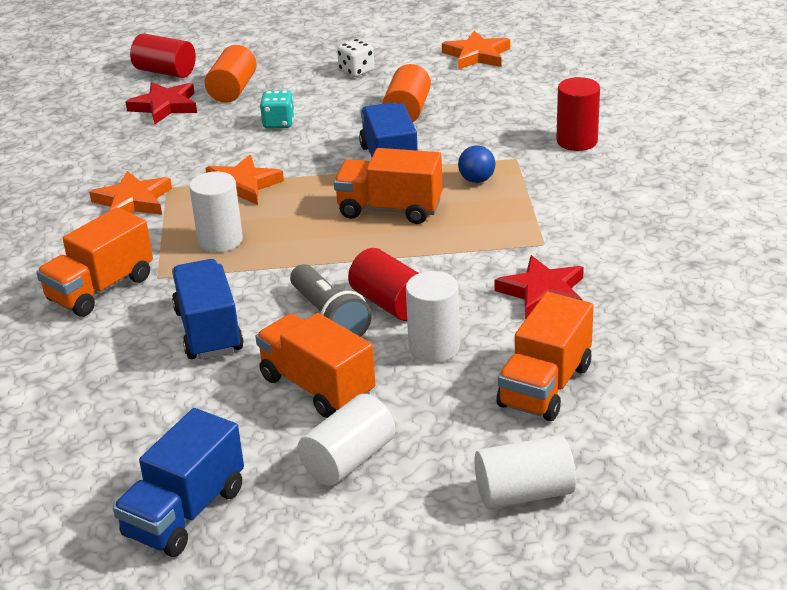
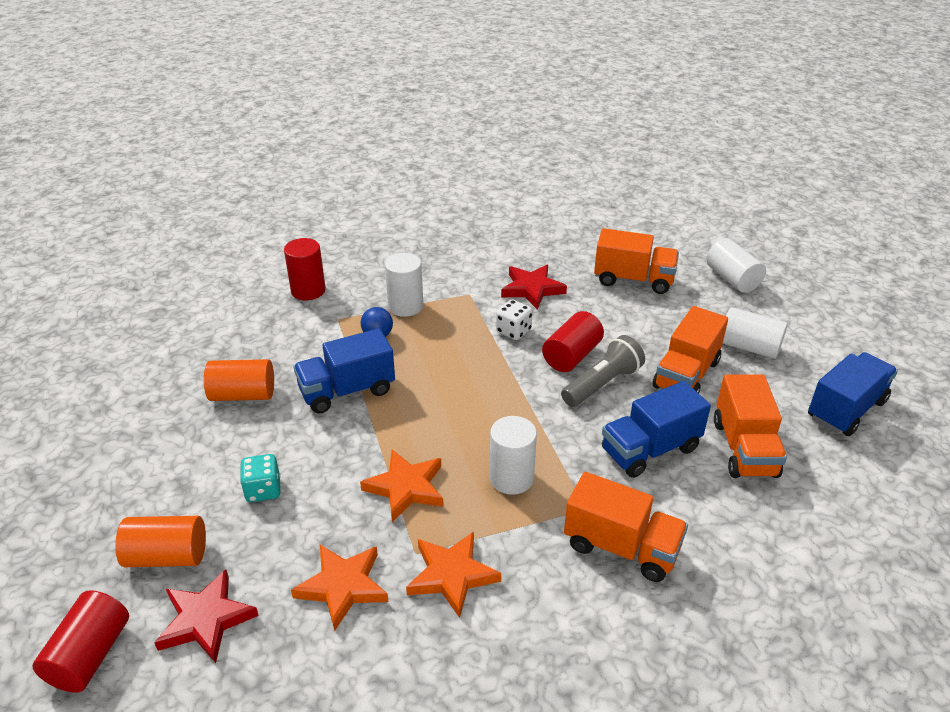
camera: 105 degrees left, 5 degrees up
(185, 513) = (846, 409): blue truck -> blue truck turned 60 degrees counterclockwise
(356, 71) = (136, 449): white dice -> white dice (513, 331)
(389, 210) = (434, 377): orange truck -> orange truck (744, 448)
(434, 347) = (615, 328): white cylinder -> white cylinder (405, 306)
(477, 55) = (117, 364): orange star -> orange star (343, 586)

